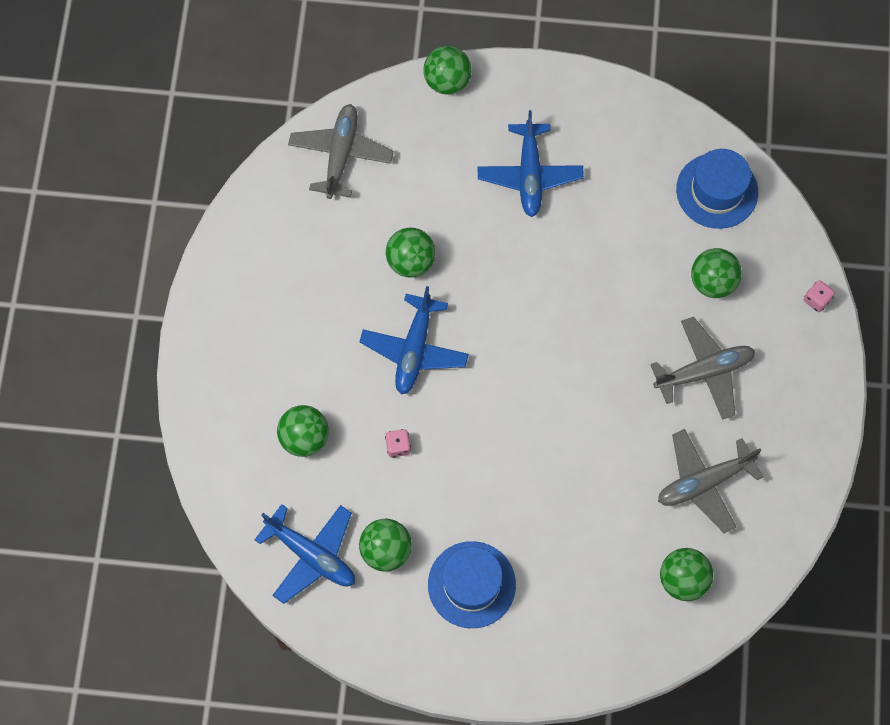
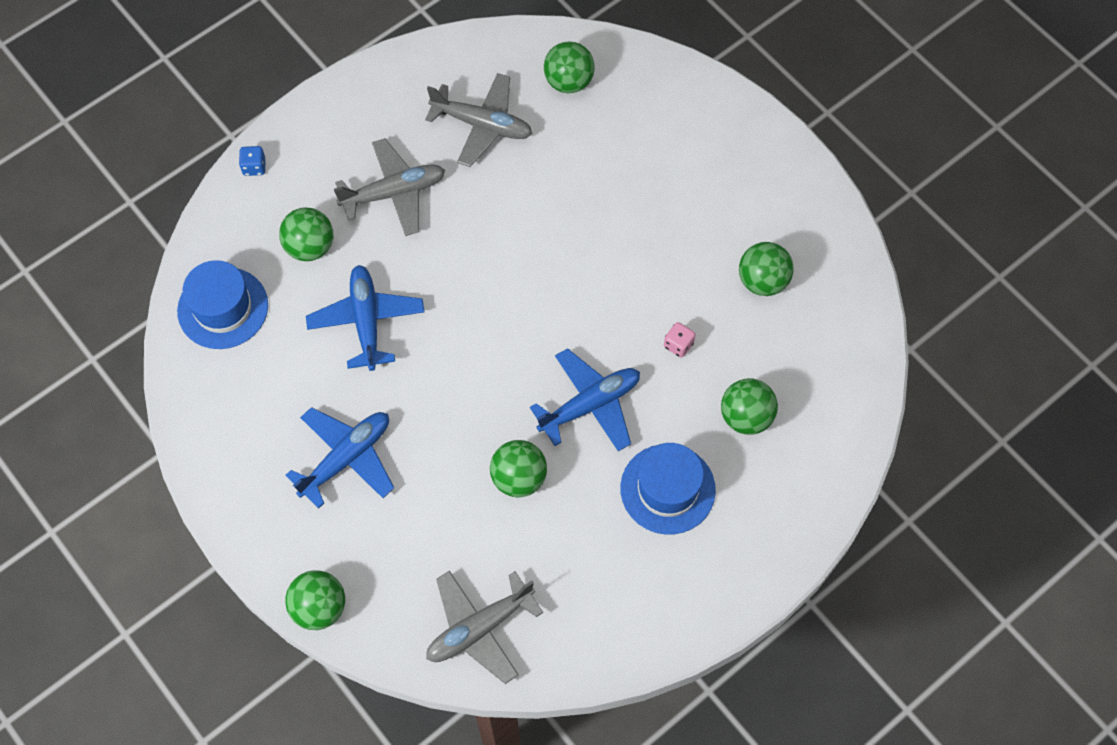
camera: 135 degrees left, 5 degrees down
(311, 555) = (823, 327): blue plane -> blue plane (366, 321)
(471, 584) = (722, 204): blue hat -> blue hat (667, 489)
(704, 372) = (394, 193): grey plane -> grey plane turned 135 degrees clockwise
(817, 300) = (254, 167): pink dice -> blue dice

